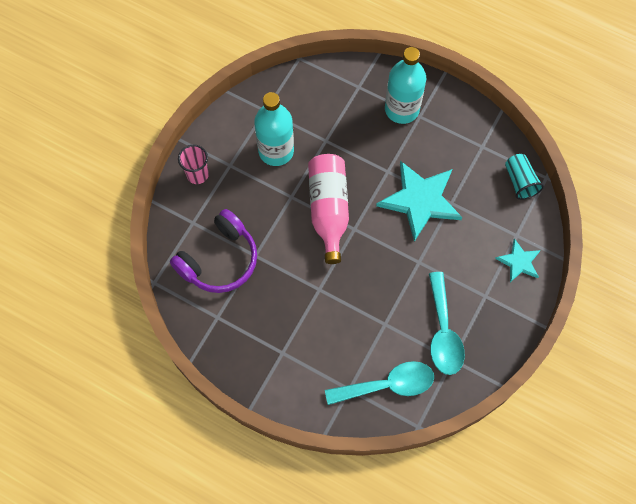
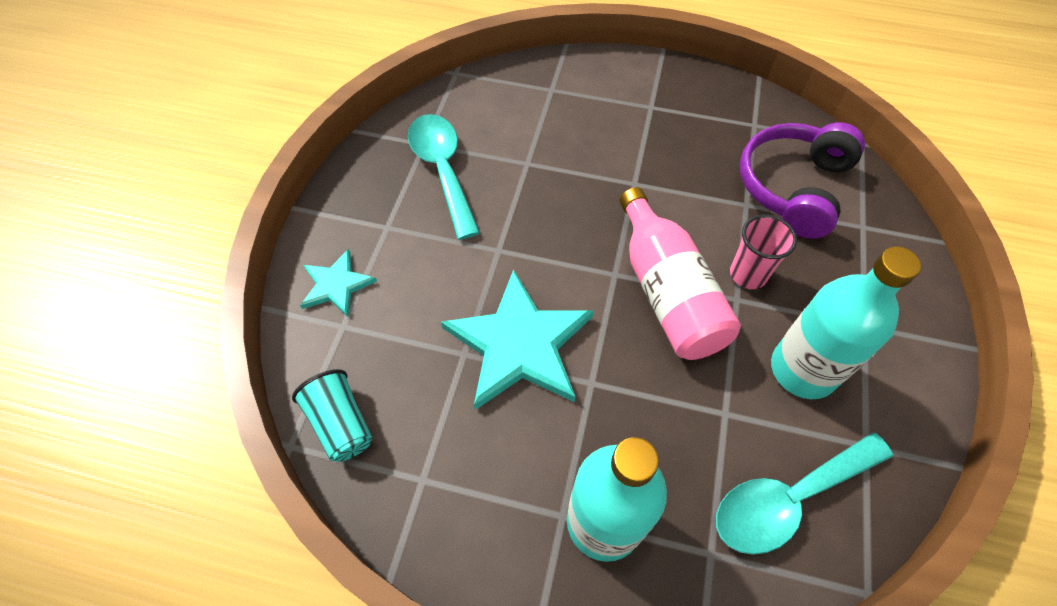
camera: 165 degrees right, 10 degrees down
(197, 174) = (905, 297): pink cup -> pink cup (748, 274)
(387, 385) = (504, 102): turquoise spoon -> turquoise spoon (788, 499)

